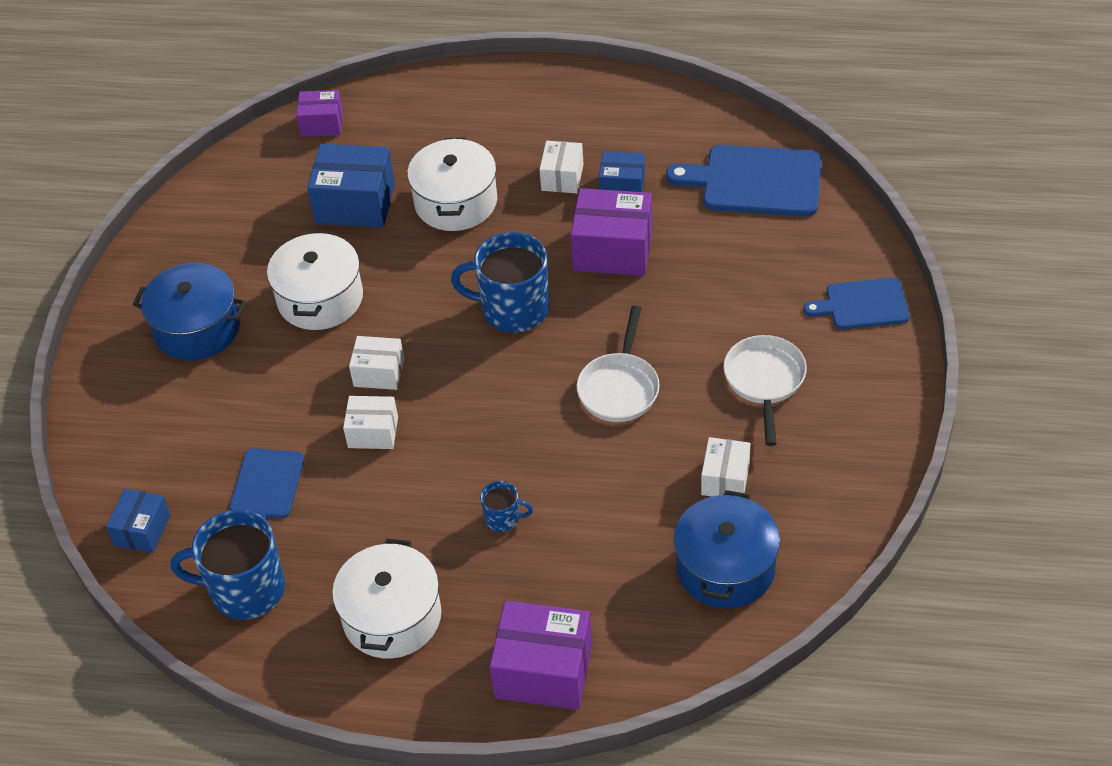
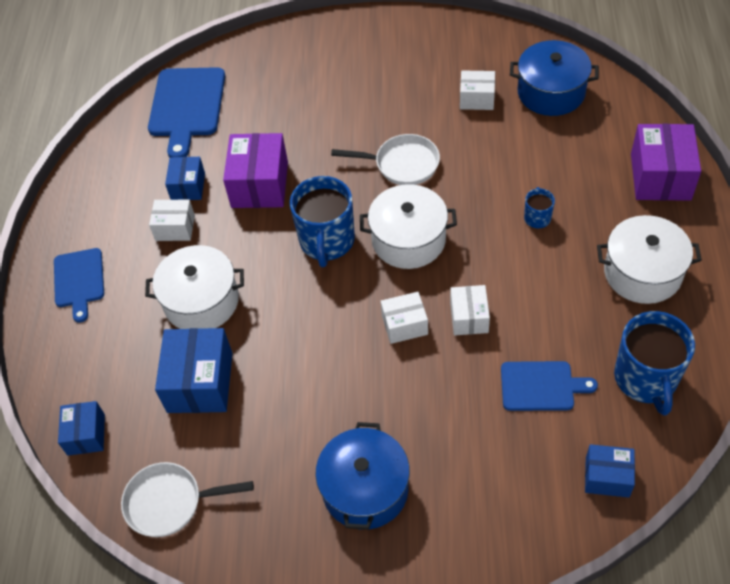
camera: 95 degrees left, 5 degrees up
(320, 298) = (321, 388): white pot -> white pot (408, 240)
(322, 124) = (86, 434): purple box -> blue box
(379, 373) = (404, 325): white box -> white box turned 75 degrees clockwise
(765, 381) = (387, 86): white pan -> white pan (170, 502)
(863, 305) = (312, 42): blue cutting board -> blue cutting board (79, 281)

